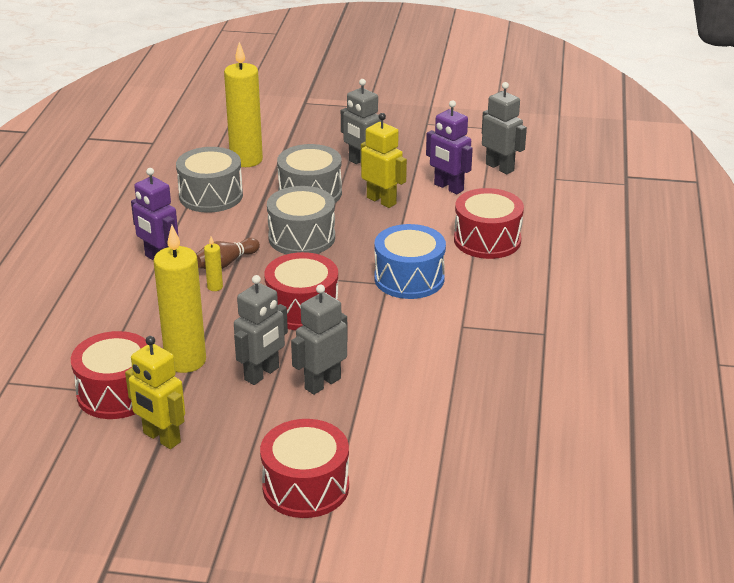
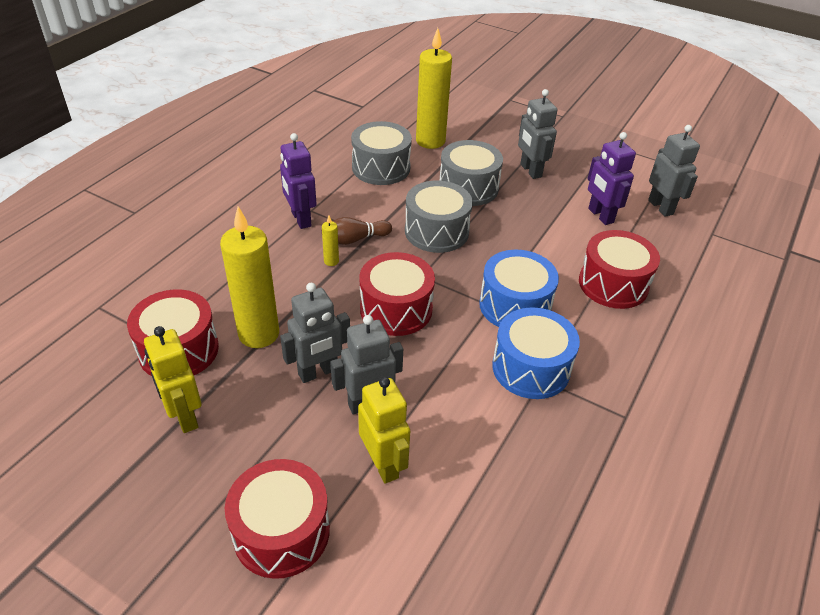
camera: 20 degrees right, 10 degrees up
(381, 200) = (530, 213): yellow robot -> yellow robot (383, 464)
(448, 321) = (531, 368): none -> blue drum

